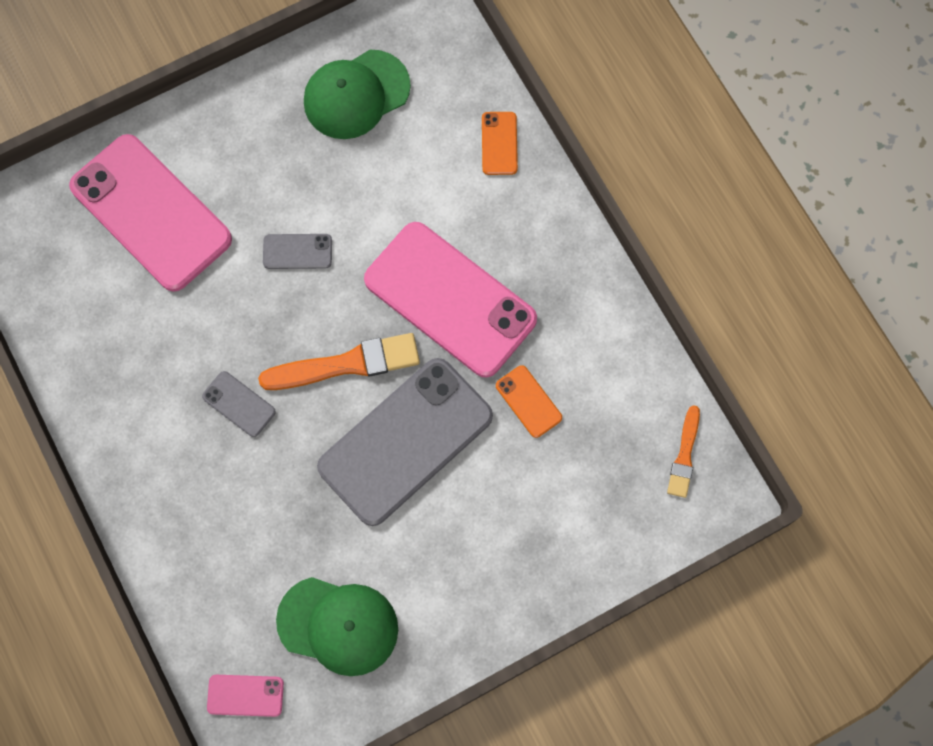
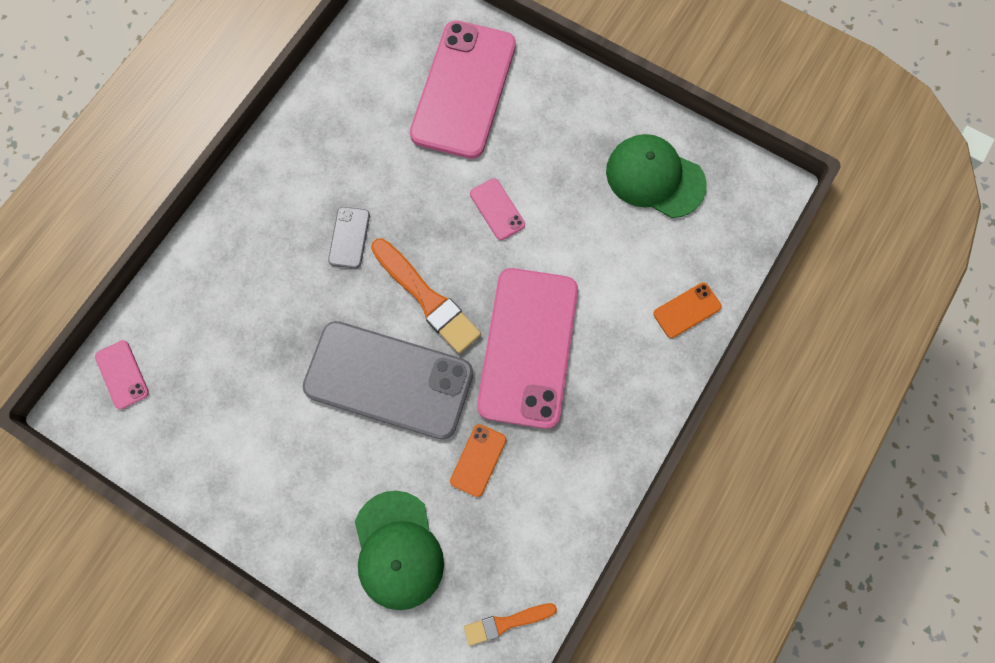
camera: 60 degrees right, 0 degrees up
(297, 252) = (497, 209): grey phone -> pink phone
(338, 625) = (211, 413): green cap -> green cap (398, 550)

